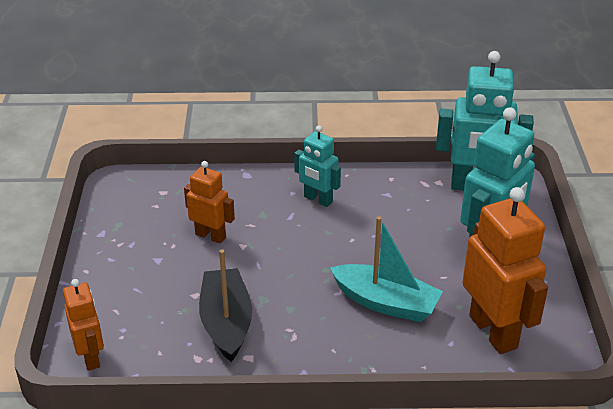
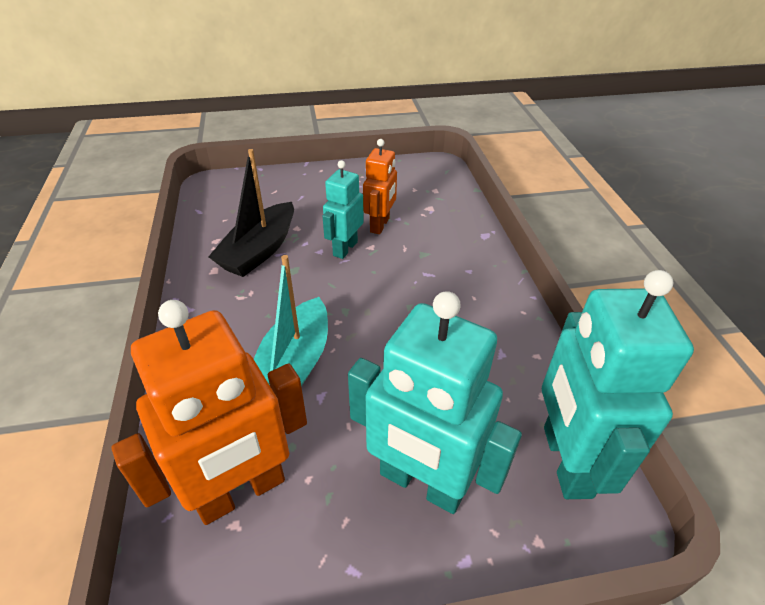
camera: 80 degrees right, 5 degrees up
(91, 357) = (221, 188): orange robot -> none
(226, 323) = (259, 250): black boat -> black boat turned 135 degrees clockwise
(318, 199) = (464, 291): turquoise robot -> turquoise robot (345, 248)

